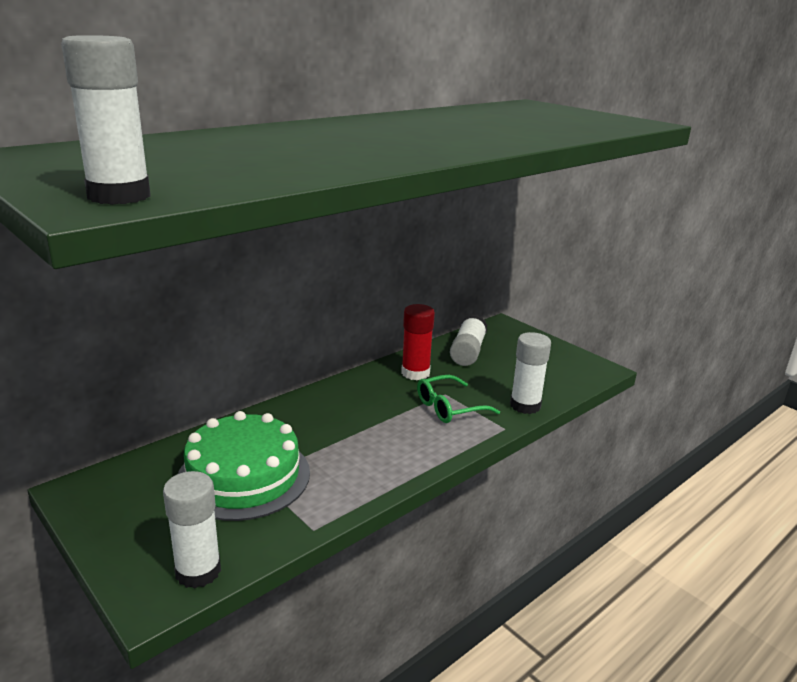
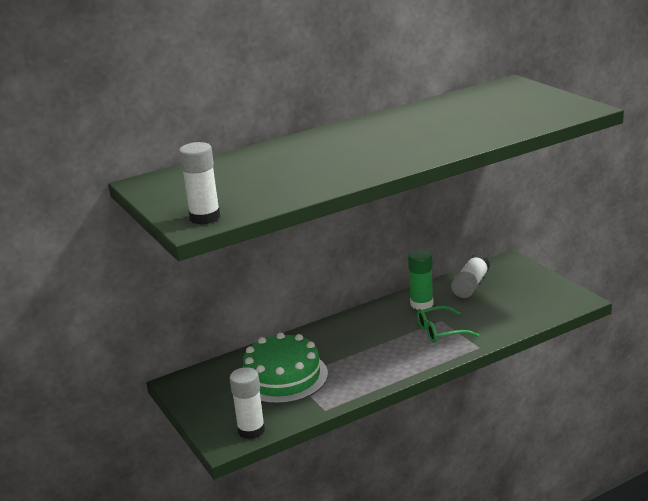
camera: 15 degrees right, 0 degrees up
(415, 373) = (421, 304): red glue stick -> green glue stick
(525, 405) = (502, 330): white glue stick -> none

